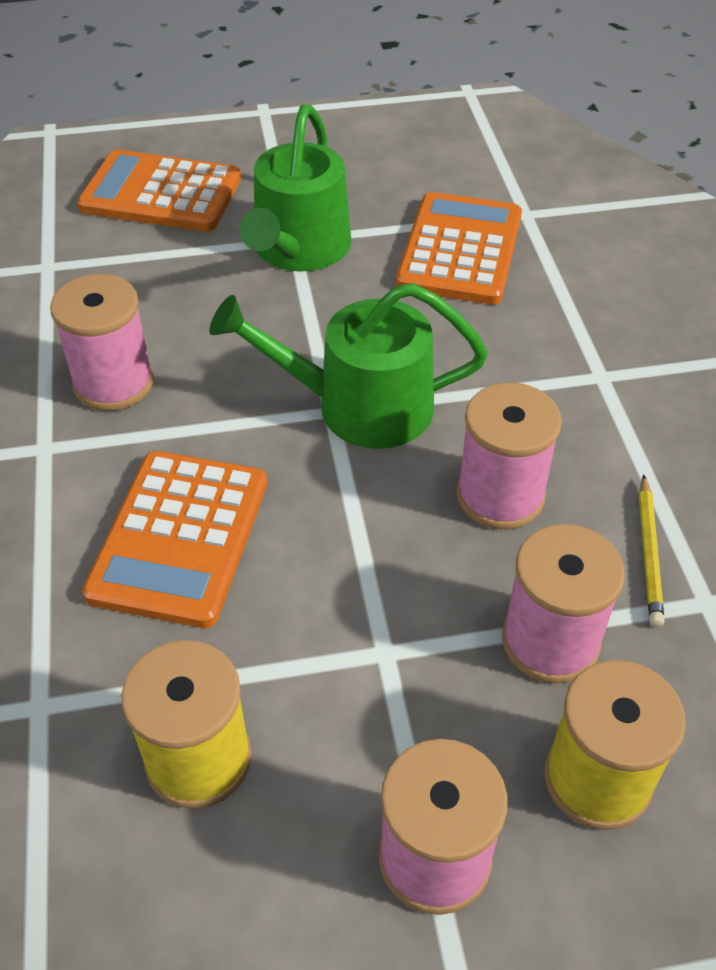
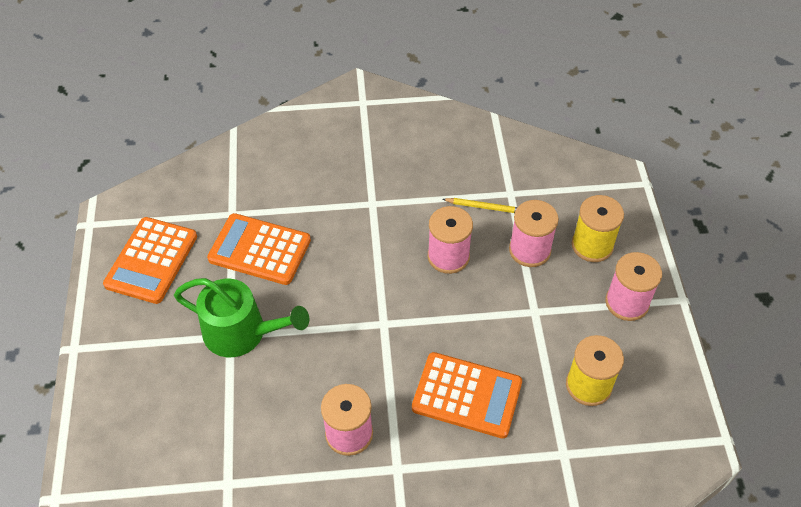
camera: 85 degrees left, 5 degrees up
(161, 193) = (161, 414): orange calculator -> orange calculator (151, 260)
(360, 406) = (382, 310): green watering can -> none

